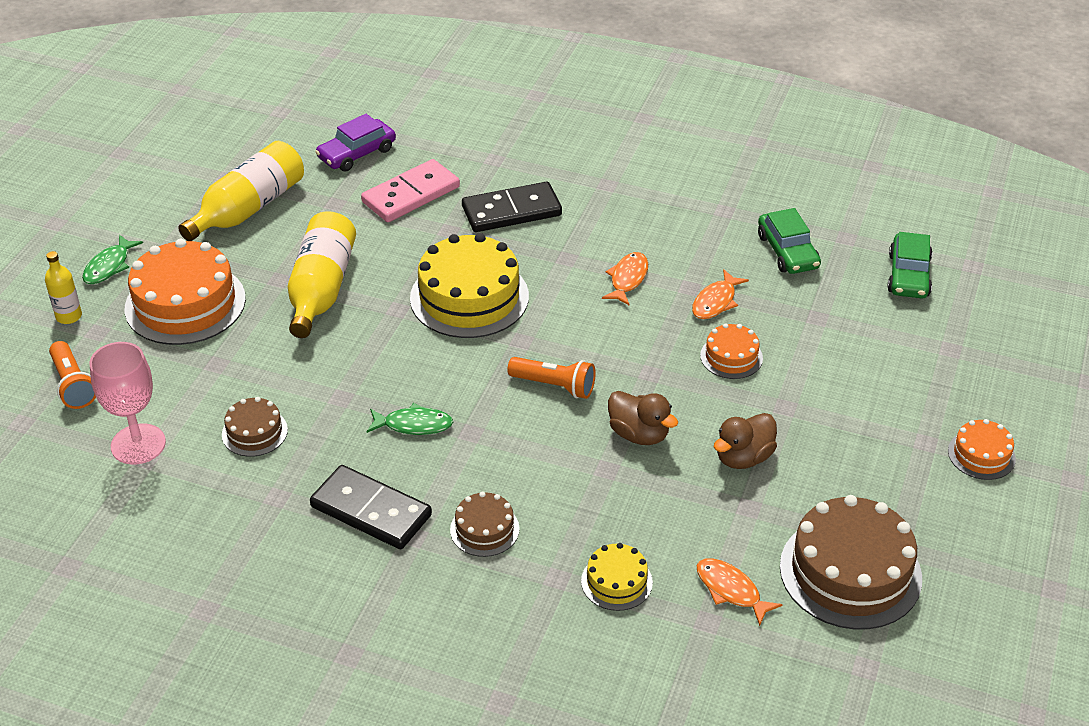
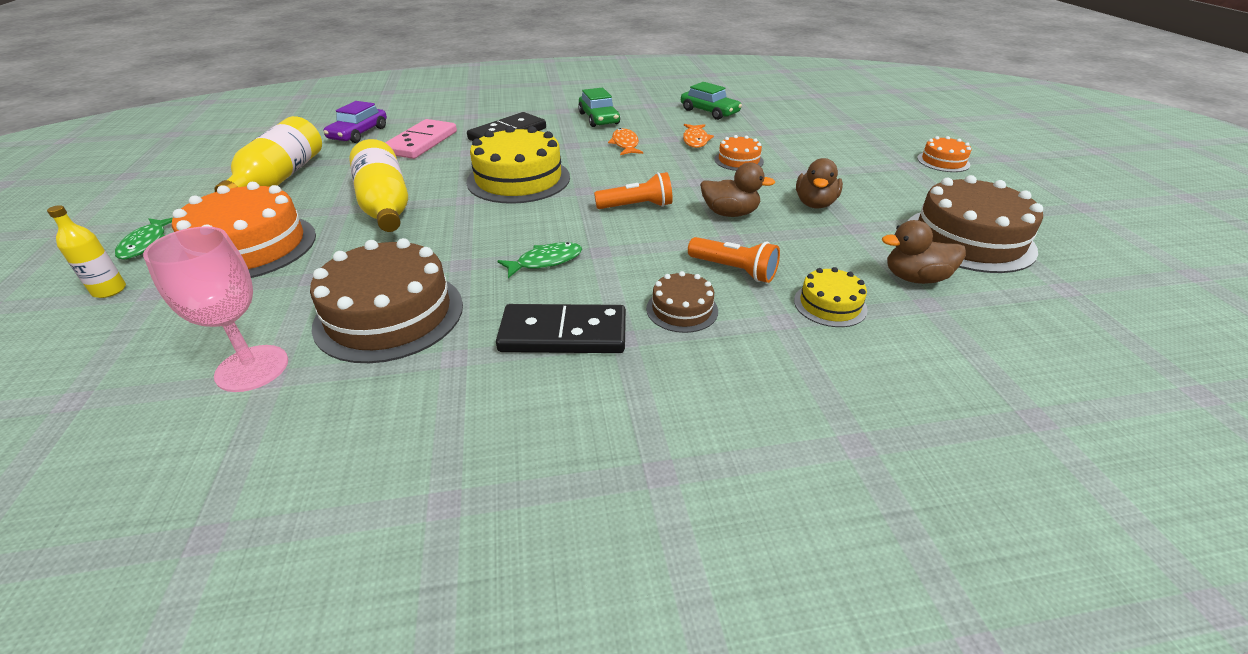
camera: 30 degrees left, 5 degrees down
(73, 385) = (137, 343): orange flashlight -> orange flashlight (734, 270)
(254, 432) = (389, 314): brown cake -> brown cake, size x1.98
(731, 590) = (915, 278): orange fish -> brown duck
(908, 275) = (789, 105): green car -> green car (598, 118)

